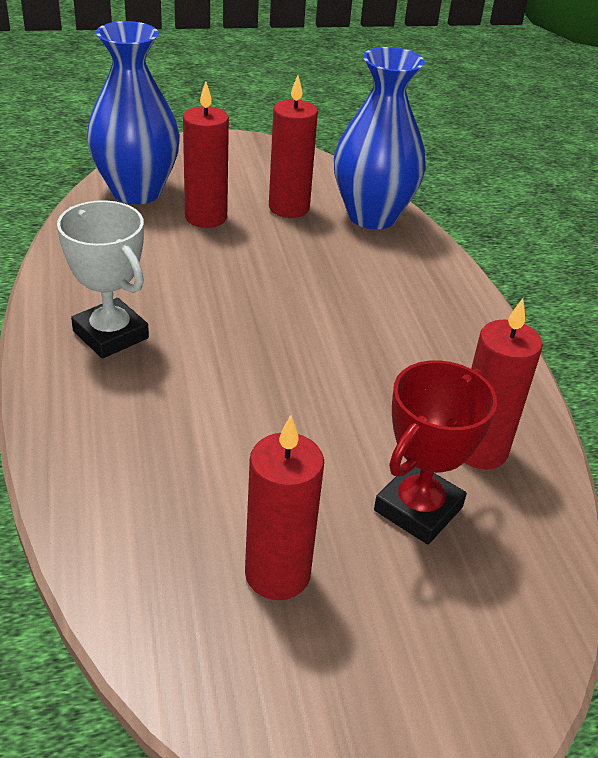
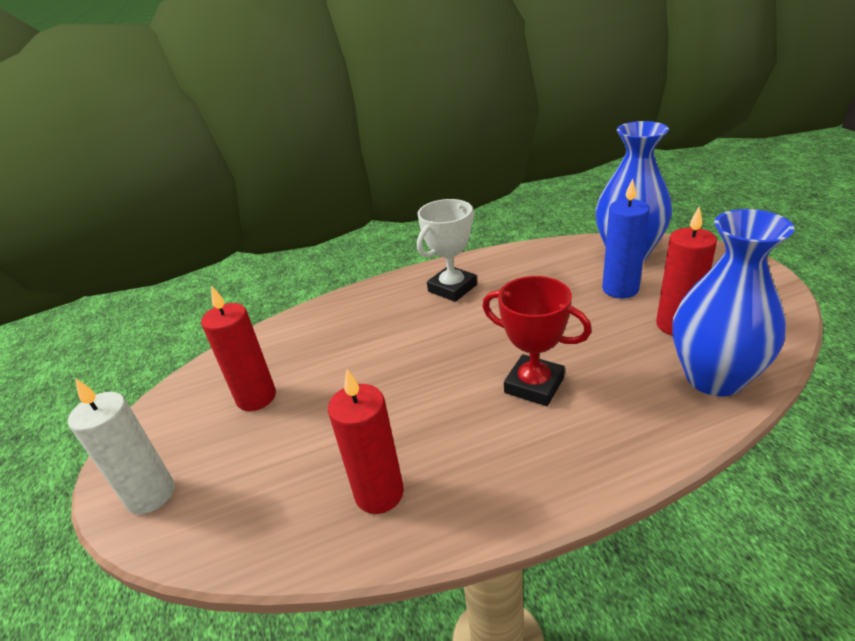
camera: 90 degrees right, 5 degrees down
(206, 217) = (620, 289): red candle -> blue candle
(418, 509) = (310, 458): red trophy -> red trophy (534, 385)
(457, 699) = (151, 495): none -> white candle

